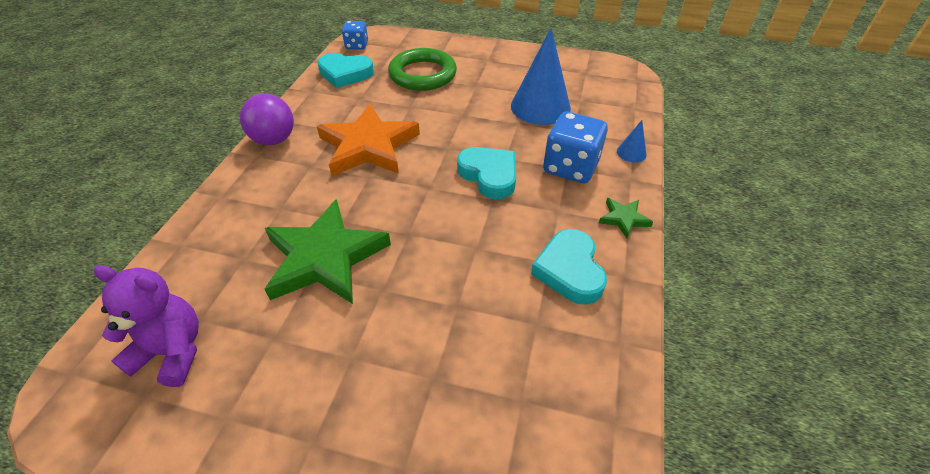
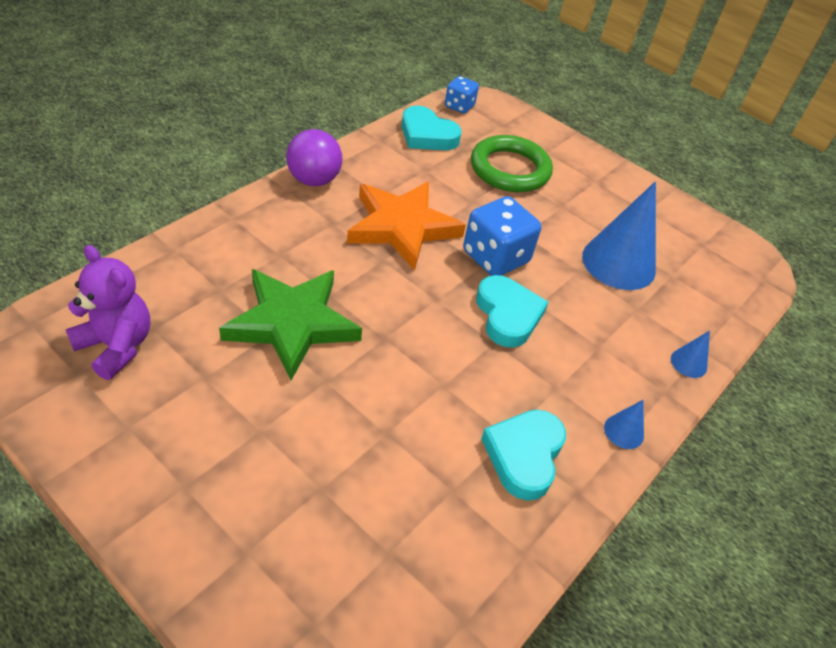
camera: 20 degrees right, 0 degrees up
(570, 167) = (604, 347): blue dice -> blue dice (495, 257)
(623, 219) = (624, 431): green star -> blue cone

